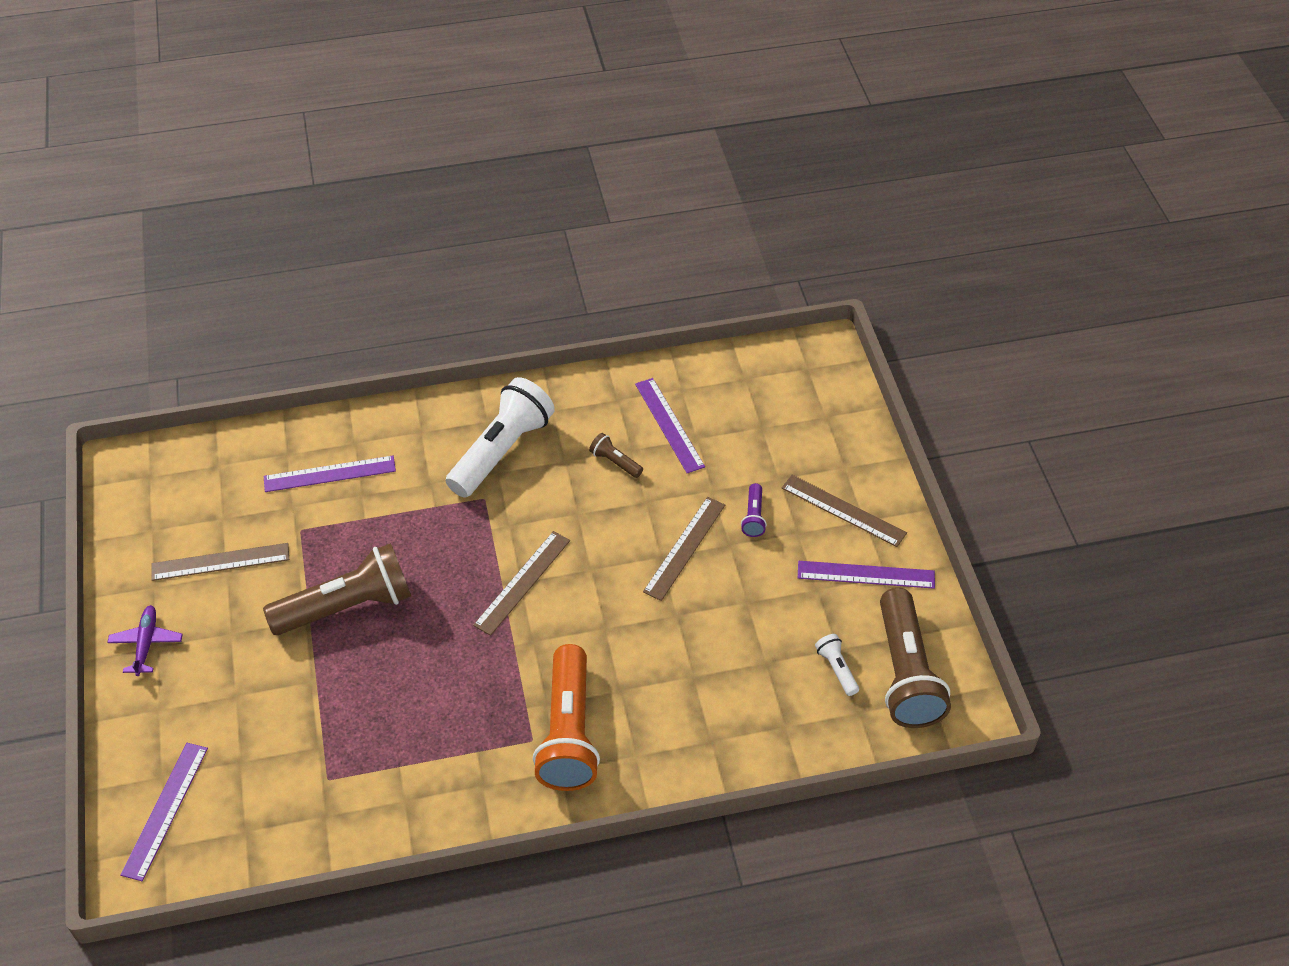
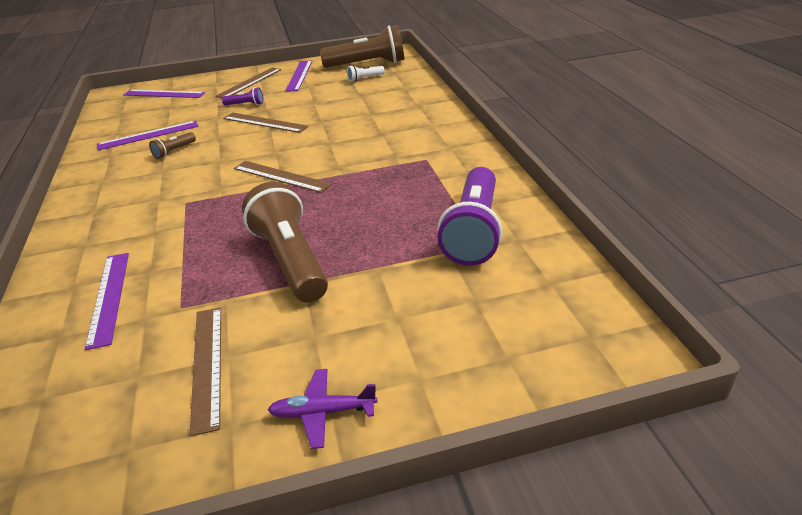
camera: 90 degrees left, 15 degrees down
(165, 810) = (547, 345): purple ruler -> purple ruler (164, 94)
(353, 775) = (474, 231): none -> purple flashlight
(501, 451) = (135, 199): white flashlight -> none
(569, 732) = (418, 147): orange flashlight -> none

